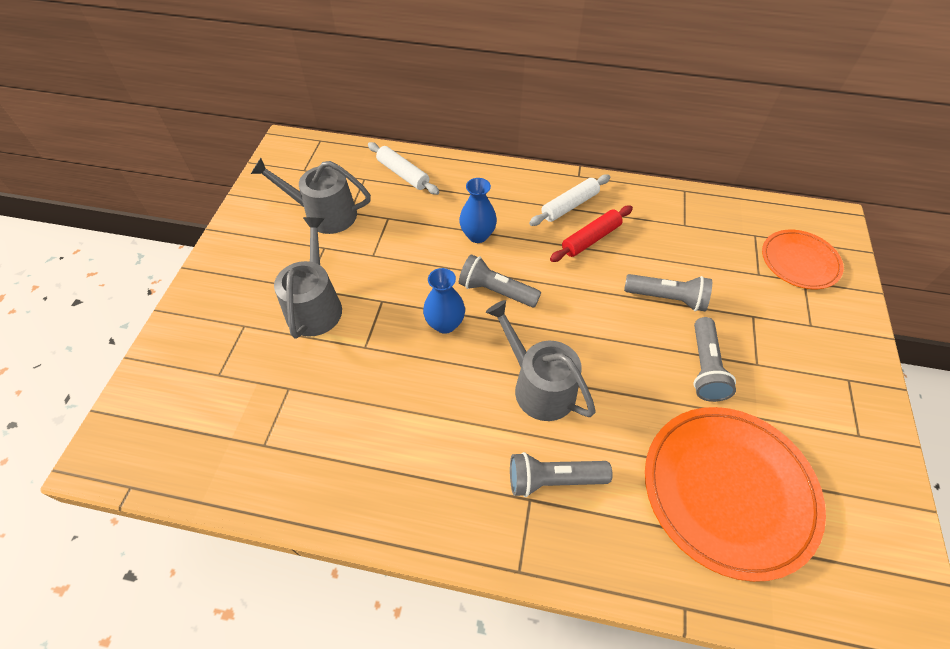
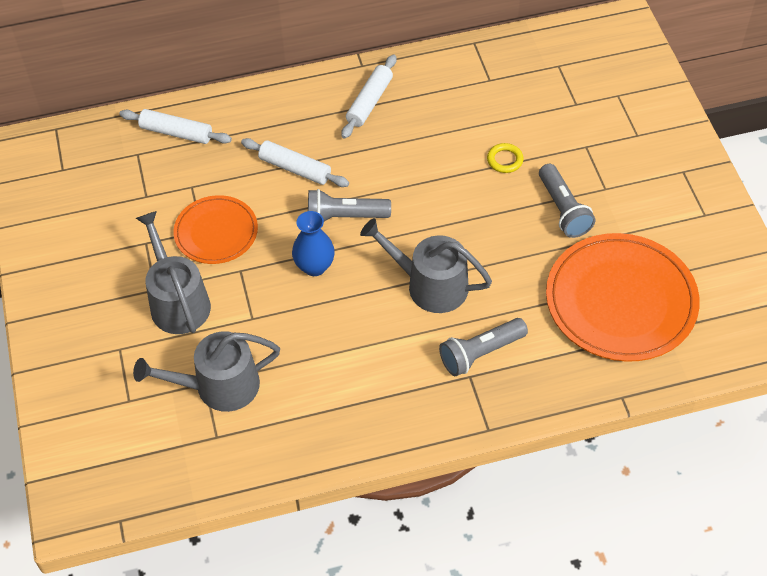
camera: 25 degrees left, 0 degrees up
(325, 214) = (121, 209): grey watering can -> grey watering can (219, 386)
(477, 235) = (295, 168): blue vase -> white rolling pin
(591, 239) = (407, 129): red rolling pin -> none
(667, 298) = (505, 160): grey flashlight -> yellow ring
(799, 261) = (607, 77): orange plate -> orange plate (216, 232)

